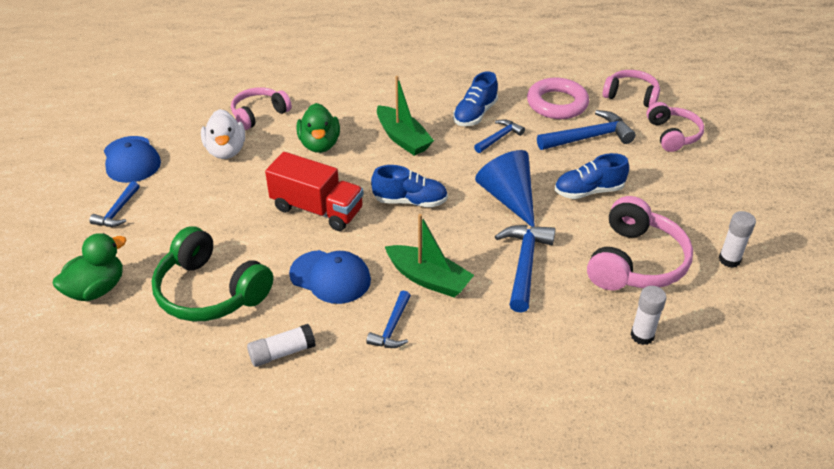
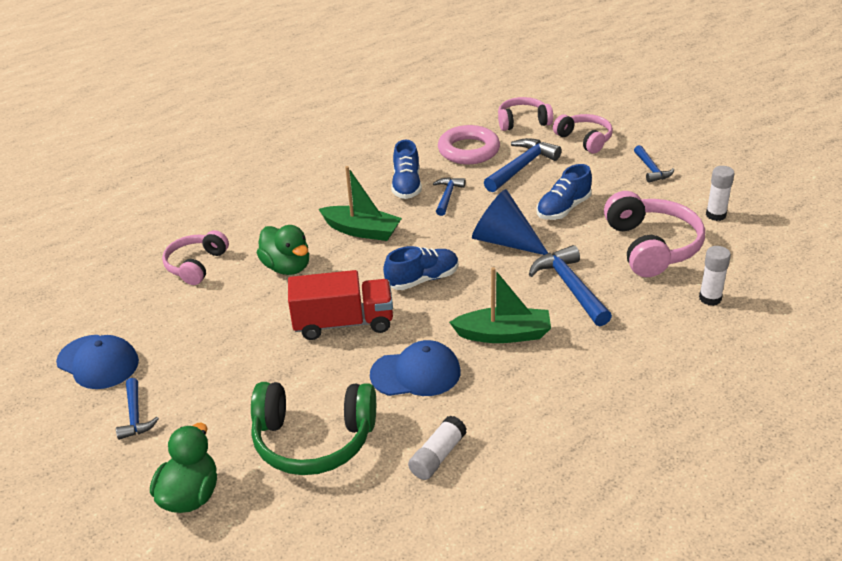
camera: 30 degrees left, 5 degrees down
(226, 151) = (195, 311): white duck -> none
(392, 328) = (513, 387): blue hammer -> blue hammer (651, 169)

